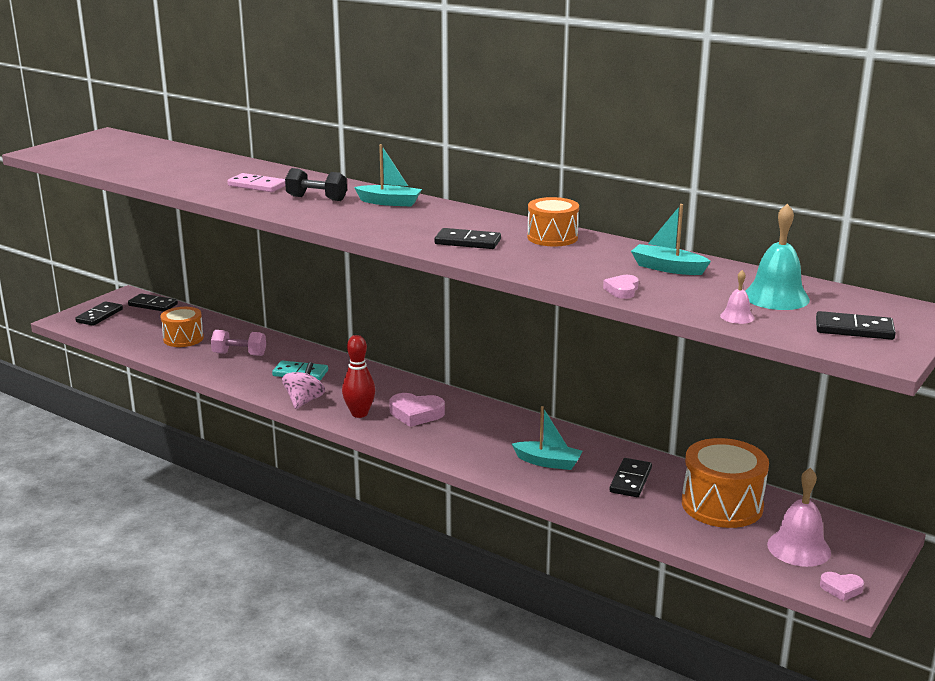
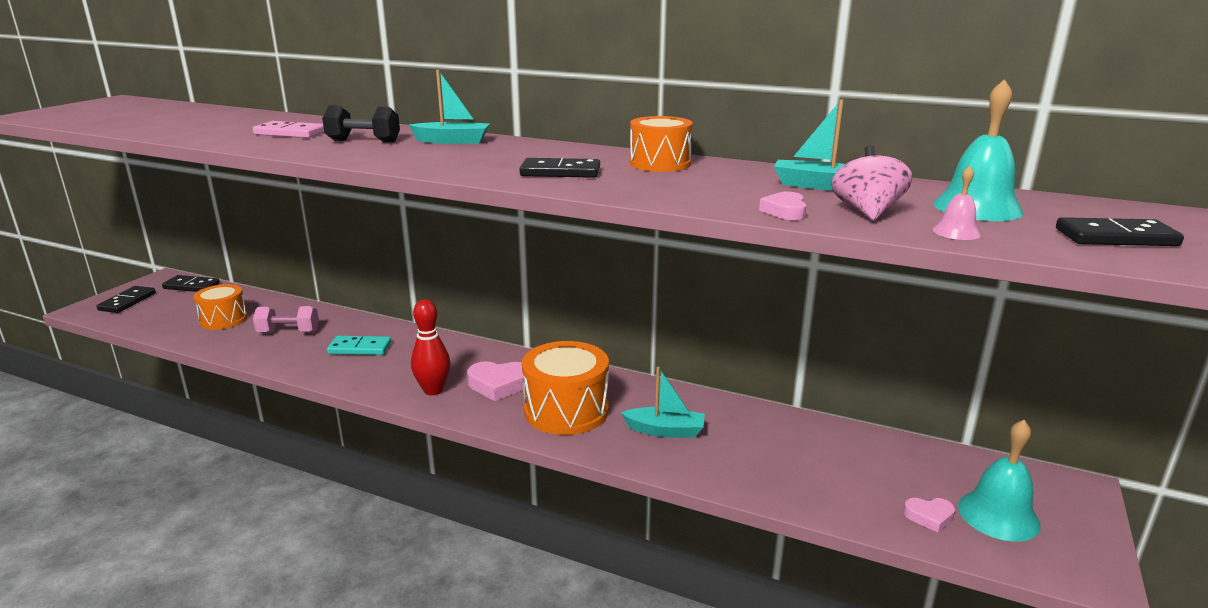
camera: 10 degrees left, 0 degrees up
(304, 401) = (366, 381): pink spinning top -> pink spinning top (867, 212)
(631, 480) = (766, 444): black domino -> none
(722, 505) = (882, 466): orange drum -> orange drum (566, 411)
(799, 548) = (998, 515): pink bell -> turquoise bell
(841, 589) = (1082, 570): pink heart -> pink heart (929, 516)

